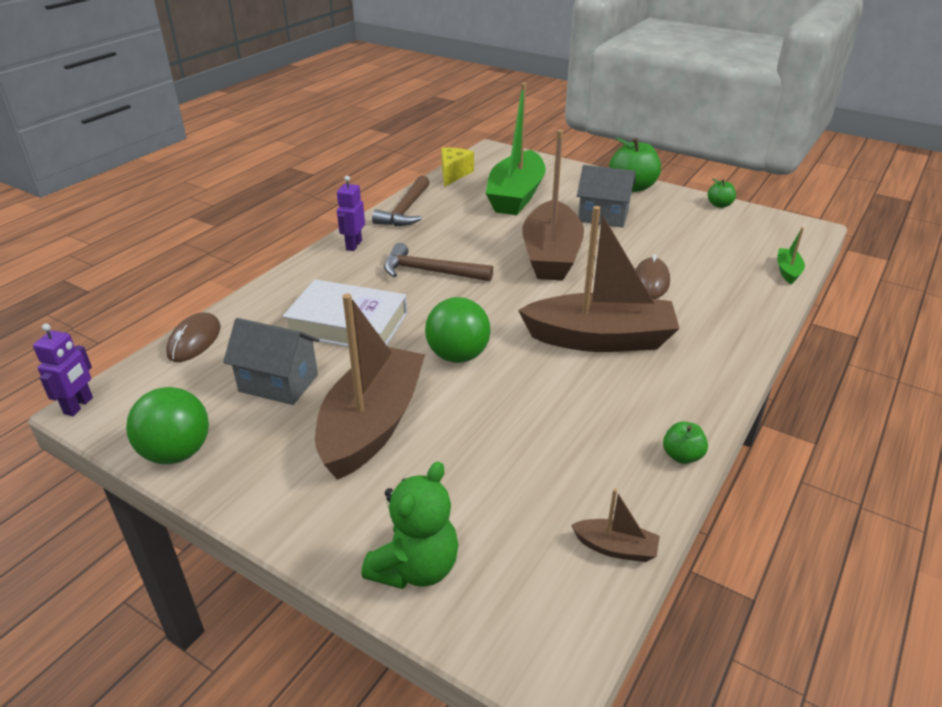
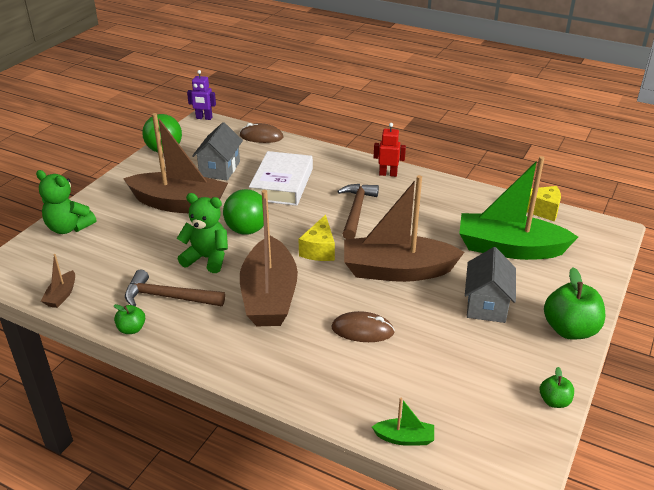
camera: 85 degrees right, 0 degrees up
(353, 245) = (388, 174): purple robot -> red robot
(405, 210) = (455, 191): brown hammer -> brown hammer (168, 297)
(509, 301) = (319, 250): none -> yellow cheese
(522, 390) = (207, 258): none -> green teddy bear

